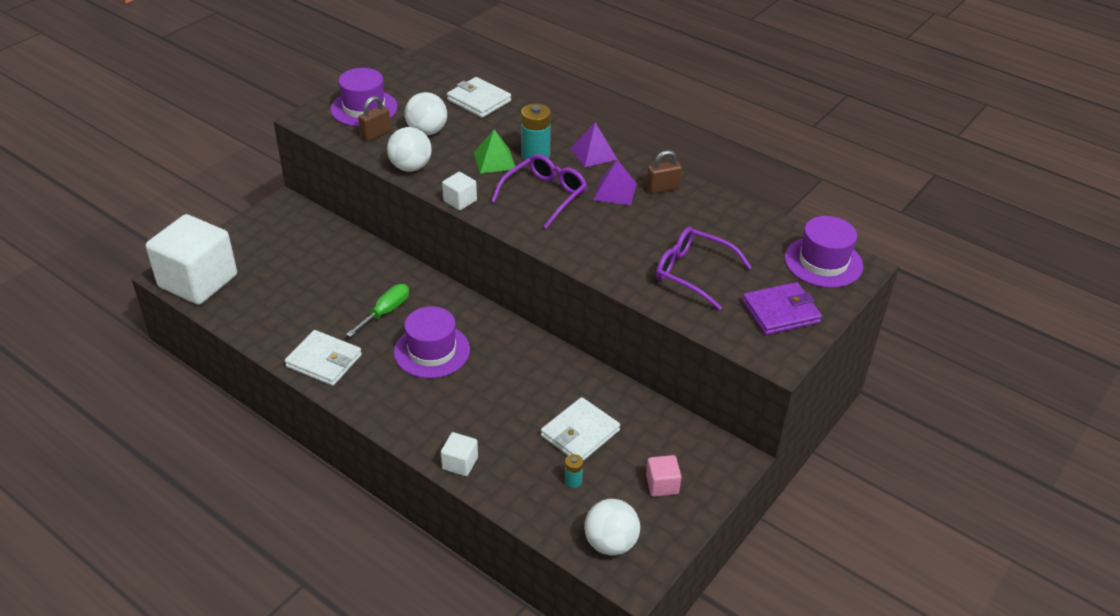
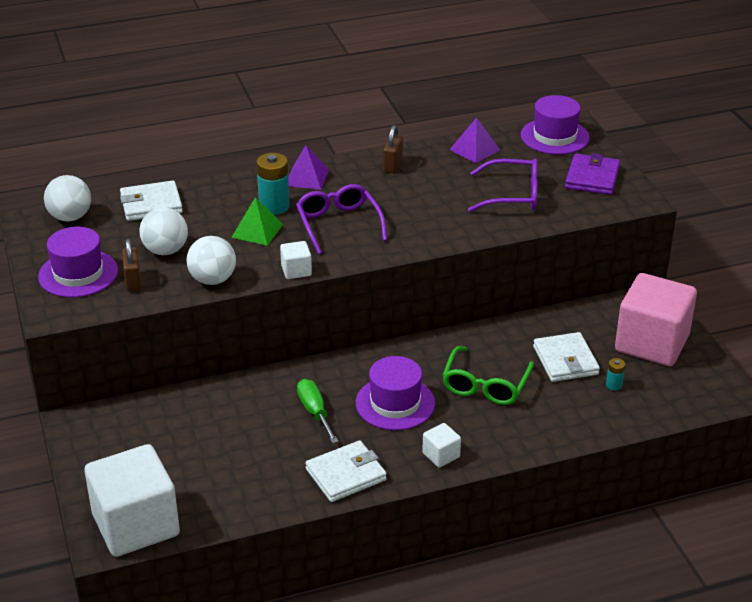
camera: 55 degrees left, 5 degrees down
(460, 463) = (546, 438): white cube -> white cube (441, 455)
(500, 395) = (485, 385): none -> green glasses
(610, 543) = (690, 393): white ball -> white ball (70, 217)
(615, 191) = (371, 188): purple pyramid -> purple pyramid (474, 149)
(662, 485) = (651, 343): pink cube -> pink cube, size x2.39
(693, 273) = (512, 195): purple glasses -> purple glasses turned 150 degrees counterclockwise

